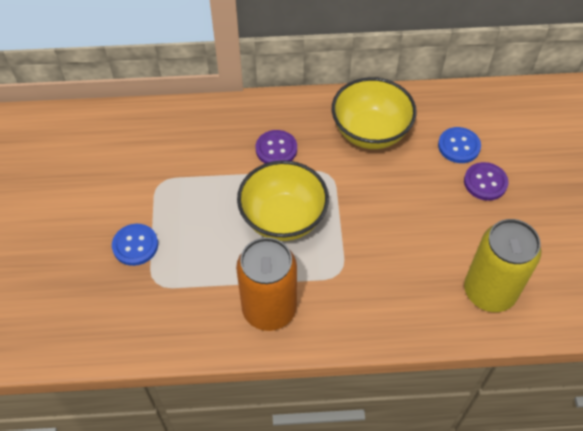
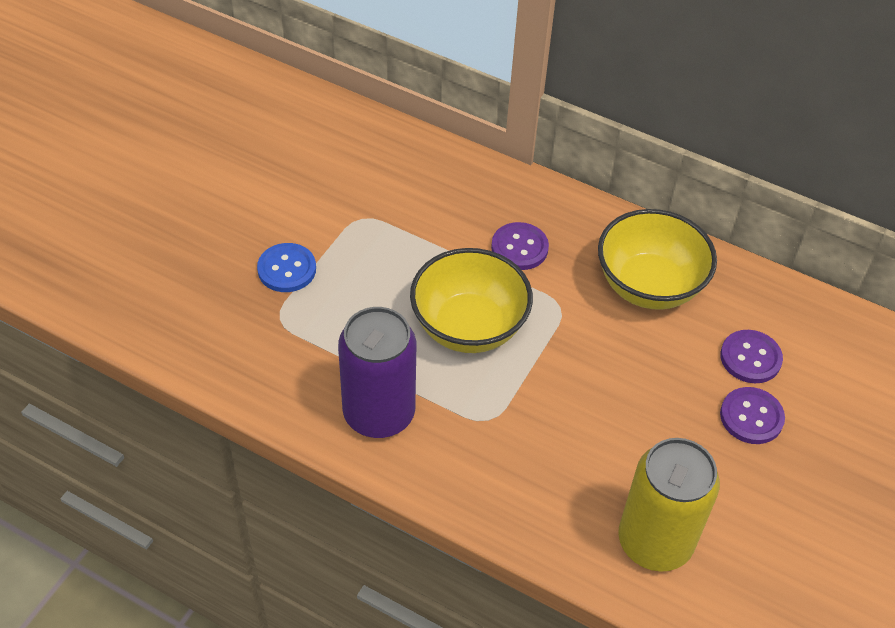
camera: 30 degrees right, 5 degrees down
(269, 309) = (379, 413): orange can -> purple can
(459, 146) = (750, 358): blue button -> purple button

